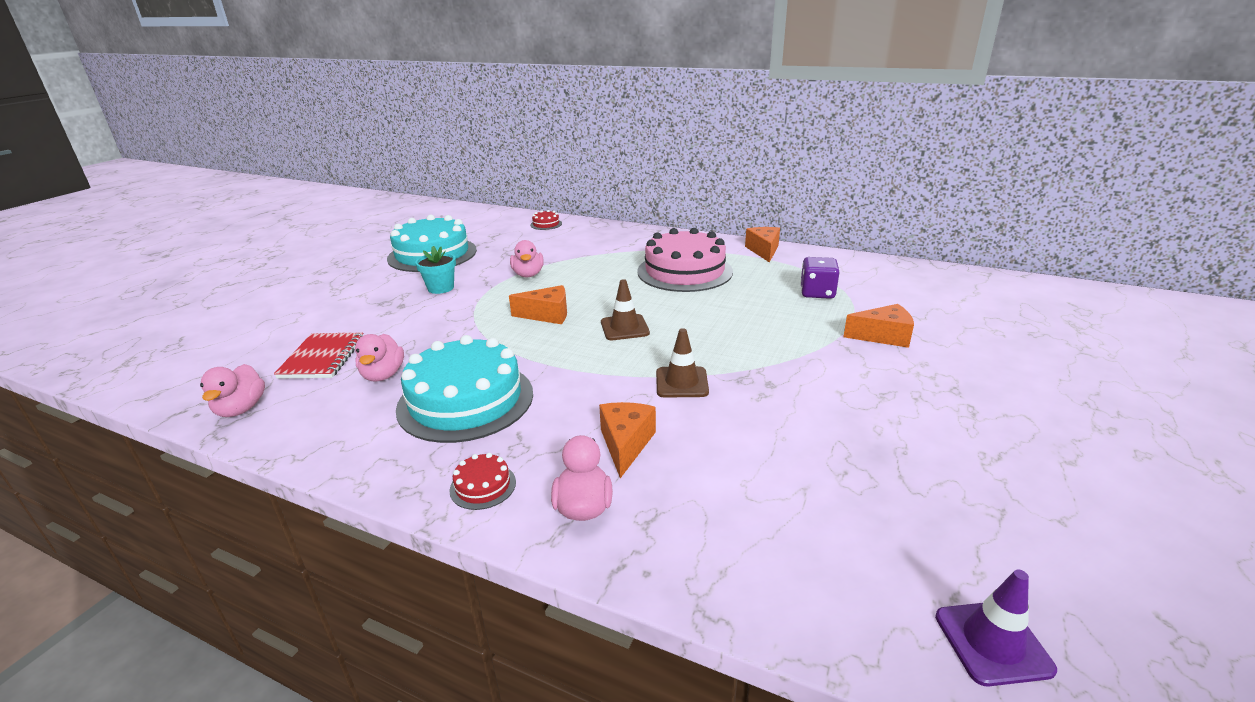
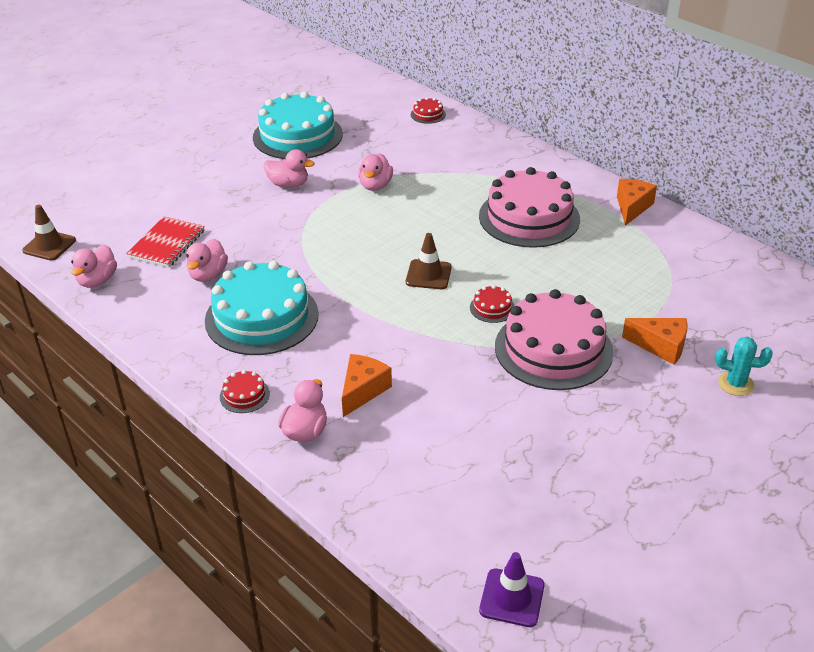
camera: 20 degrees right, 10 degrees up
(441, 288) = (288, 184): turquoise flower pot -> pink duck
(547, 315) = (368, 242): orange cheese -> none
(681, 382) = (441, 346): brown traffic cone -> brown traffic cone (49, 245)
(706, 340) = (492, 308): none -> red cake
(791, 360) = (553, 349): none -> pink cake
(817, 293) = (641, 278): purple dice -> none
(975, 350) = (735, 384): none -> turquoise cactus

